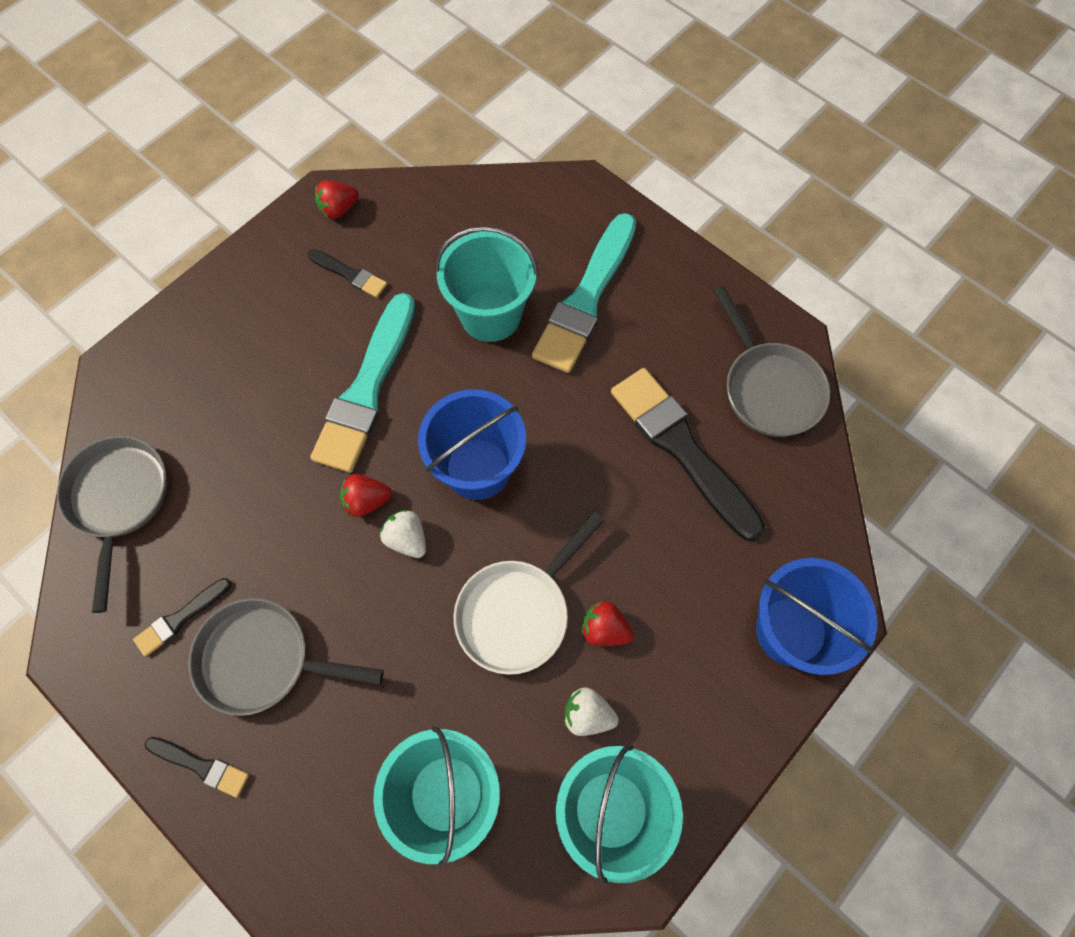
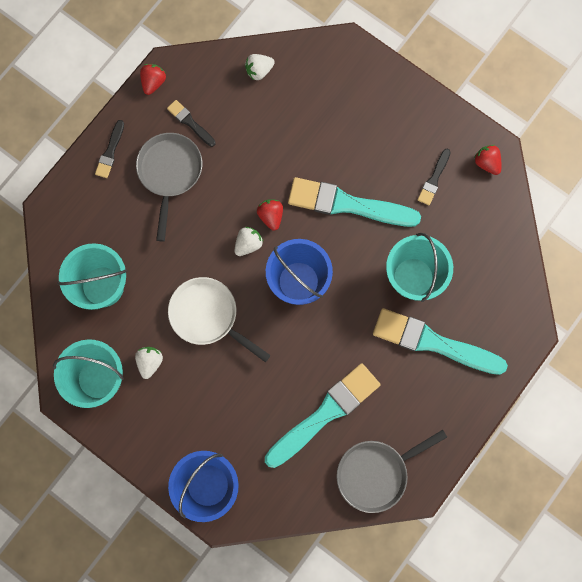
camera: 85 degrees right, 10 degrees up
(119, 499) = (259, 71): grey pan -> white strawberry
(604, 629) = (201, 369): red strawberry -> red strawberry (153, 82)
(682, 448) = (325, 413): black brush -> turquoise brush

